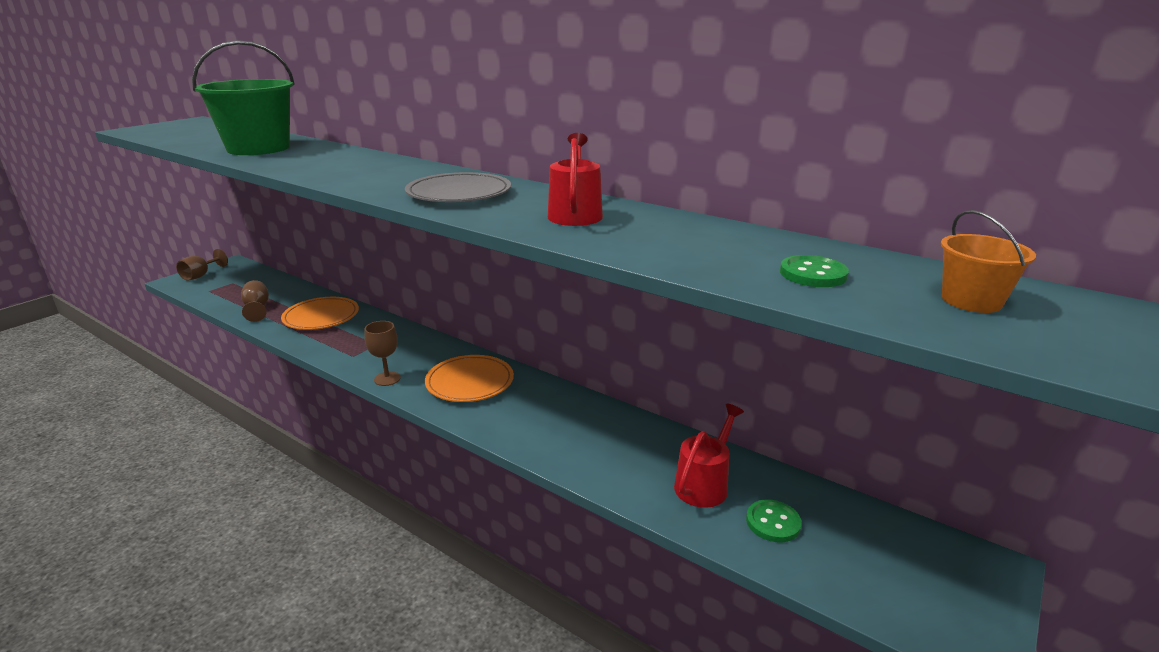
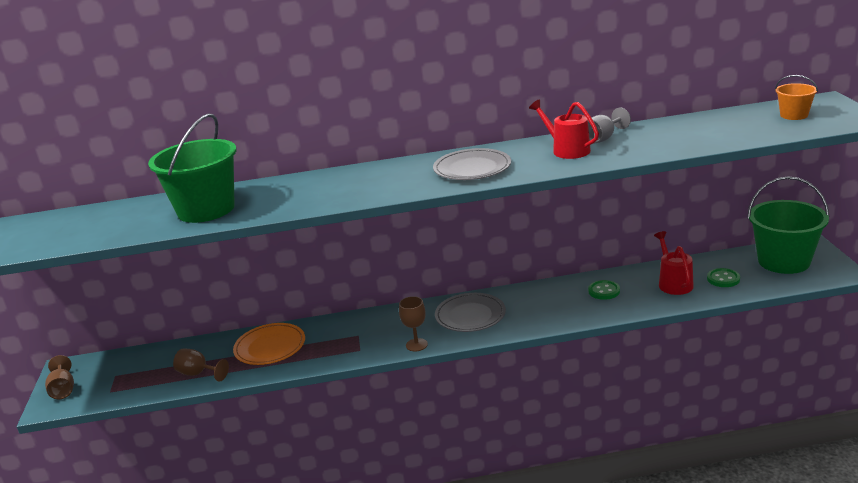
camera: 40 degrees left, 0 degrees up
(470, 382) = (470, 316): orange plate -> grey plate
(641, 219) = (603, 138): none -> grey goblet
(813, 274) = (729, 129): green button -> green button (604, 291)
(905, 561) = (784, 261): none -> green bucket

